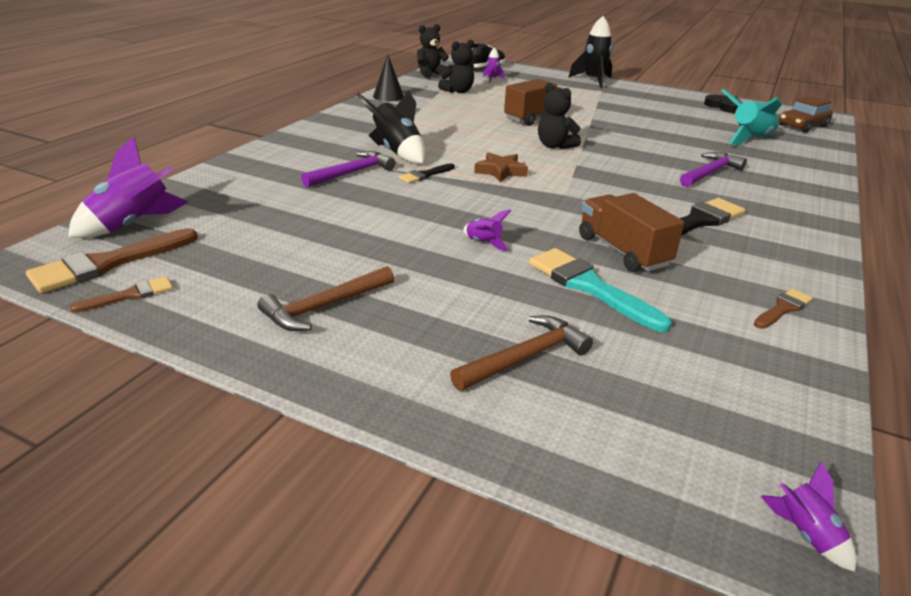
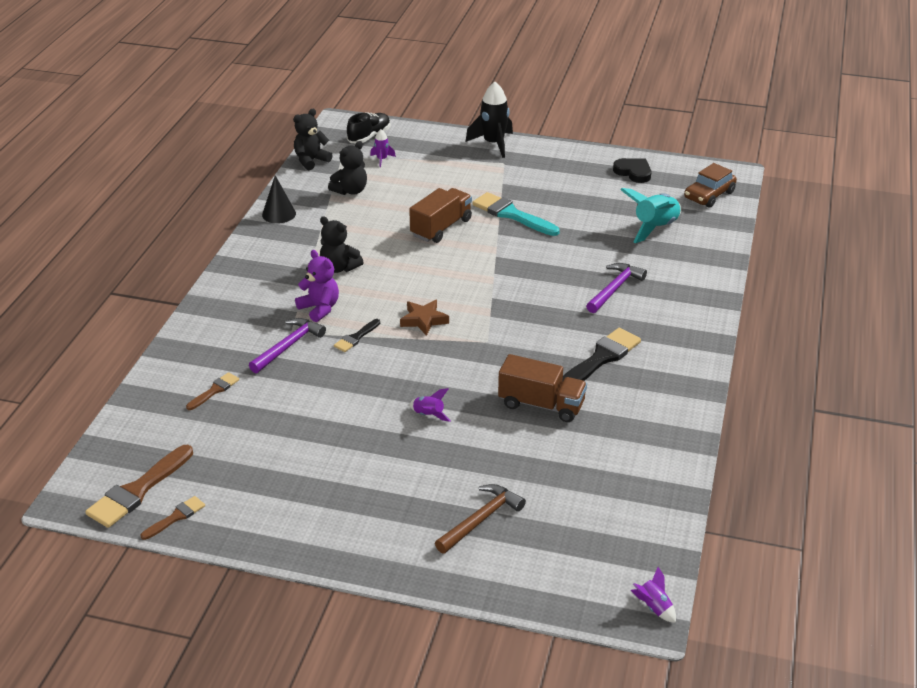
camera: 10 degrees left, 5 degrees up
(133, 224) = (130, 445): purple rocket -> none
(324, 307) = (326, 501): brown hammer -> none
(397, 152) = (319, 308): black rocket -> purple teddy bear
(554, 146) = (468, 272): black teddy bear -> black teddy bear (339, 268)
(590, 287) = (519, 447): turquoise brush -> turquoise brush (511, 214)
(623, 251) = (541, 404): brown truck -> brown truck turned 150 degrees clockwise
(783, 309) = (661, 443): brown brush -> brown brush (214, 390)

